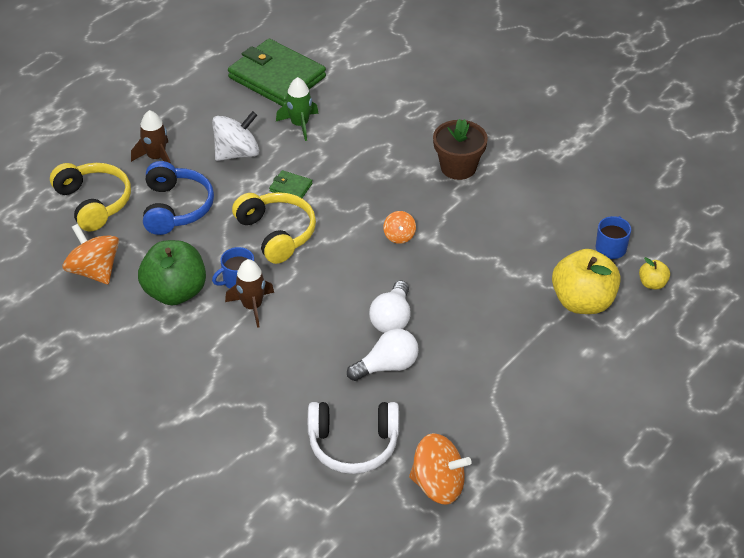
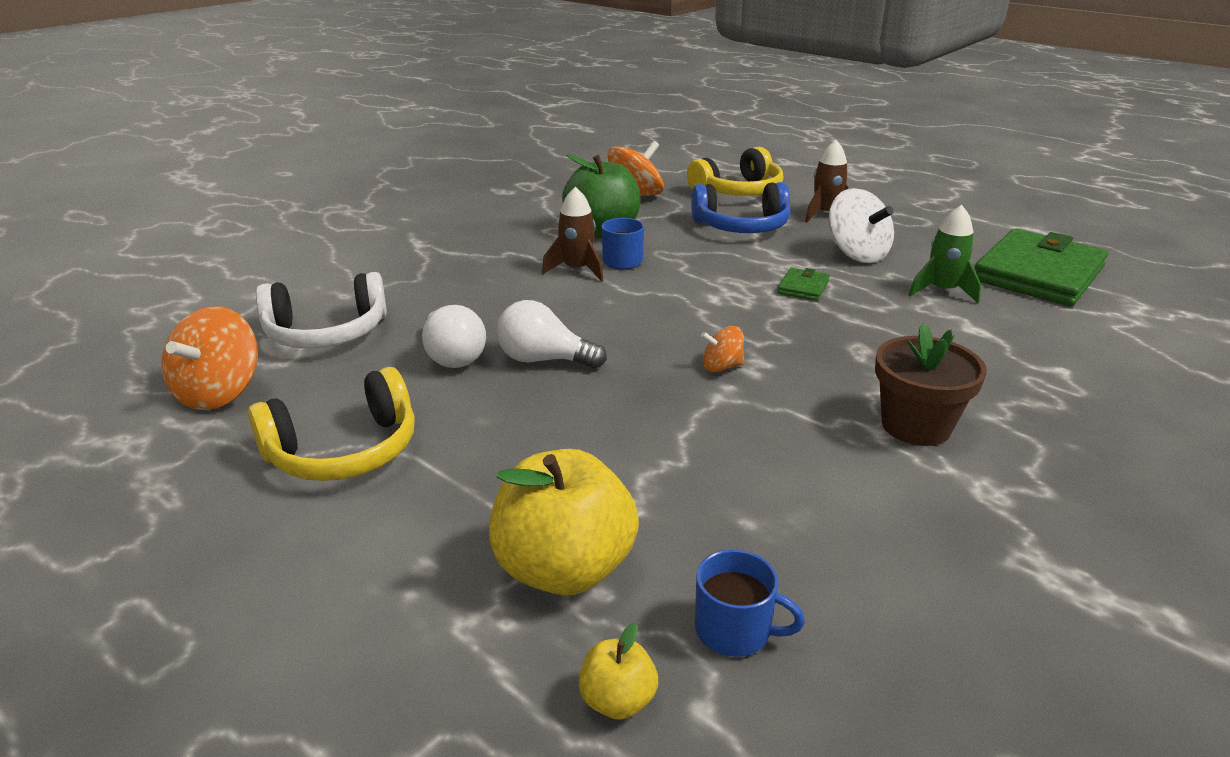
camera: 90 degrees right, 15 degrees down
(276, 233) = (709, 280): yellow headphones -> yellow headphones (344, 451)
(353, 444) = (327, 332): white headphones -> white headphones turned 105 degrees counterclockwise

